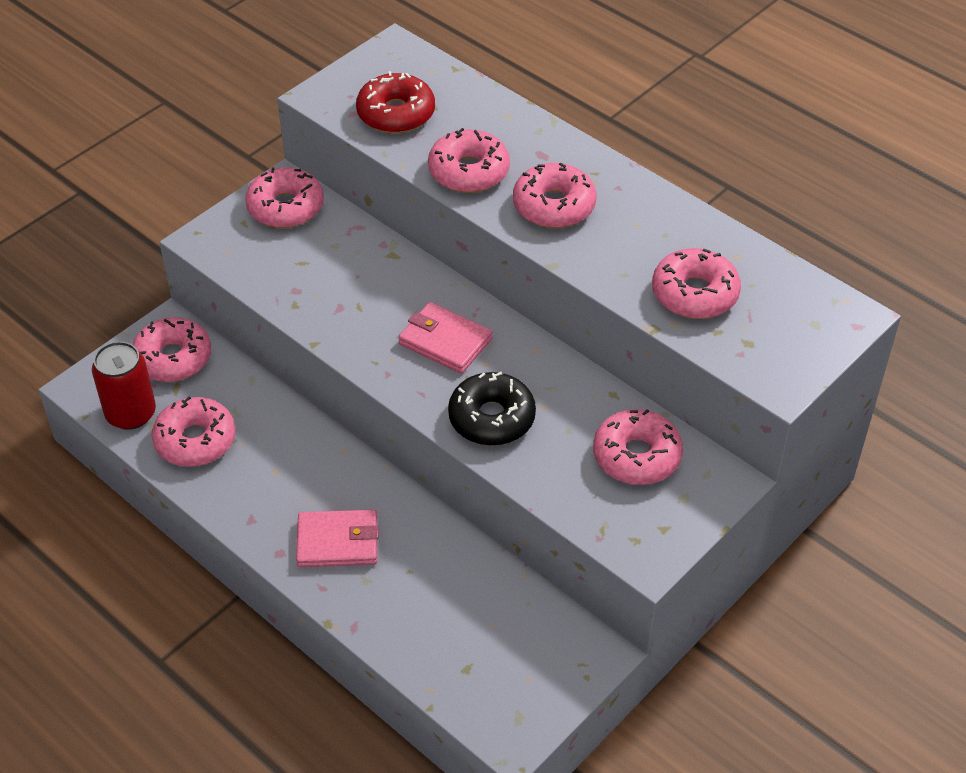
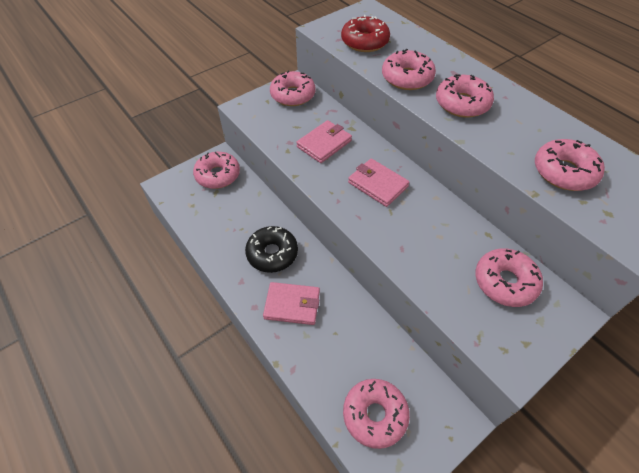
camera: 10 degrees right, 5 degrees up
(131, 414) = (186, 204): red can -> none
(195, 440) = (219, 225): pink donut -> pink donut (375, 415)
(352, 286) = (324, 144): none -> pink wallet
(491, 418) = (404, 240): black donut -> black donut (272, 253)

